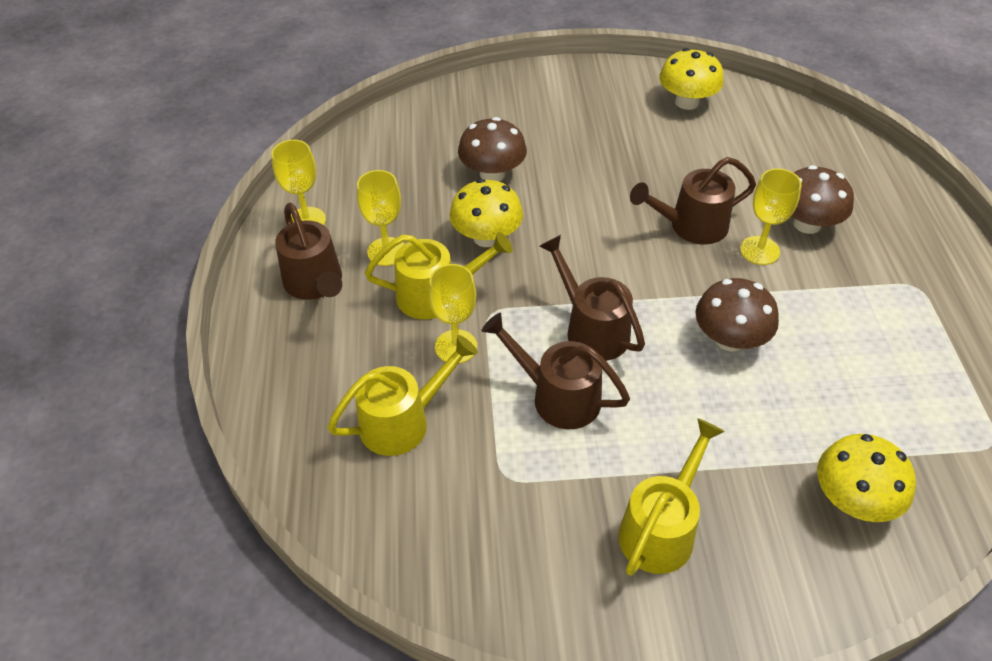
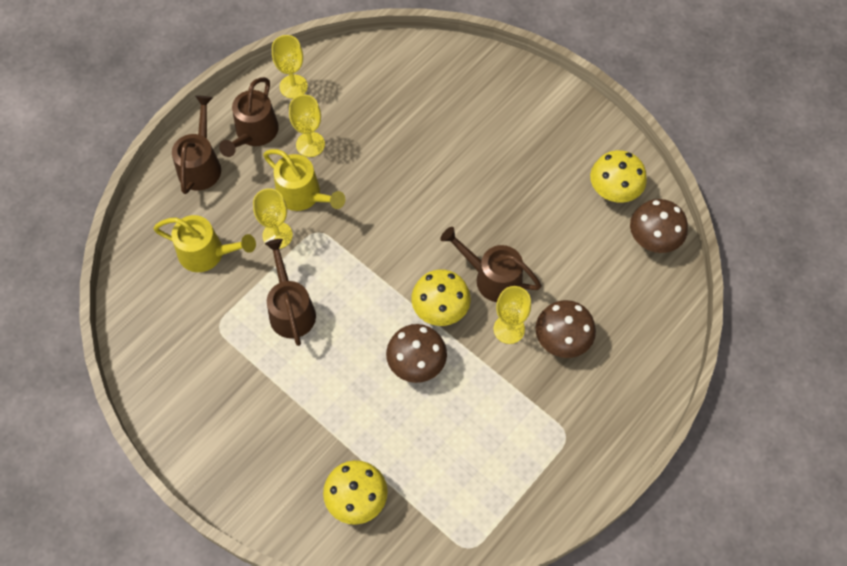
camera: 45 degrees right, 15 degrees up
(486, 237) = (371, 182): yellow mushroom -> yellow mushroom (440, 308)
(492, 174) = (427, 141): brown mushroom -> brown mushroom (653, 238)
(591, 329) = (354, 288): brown watering can -> brown watering can (201, 164)
(661, 528) = (253, 419): yellow watering can -> none

